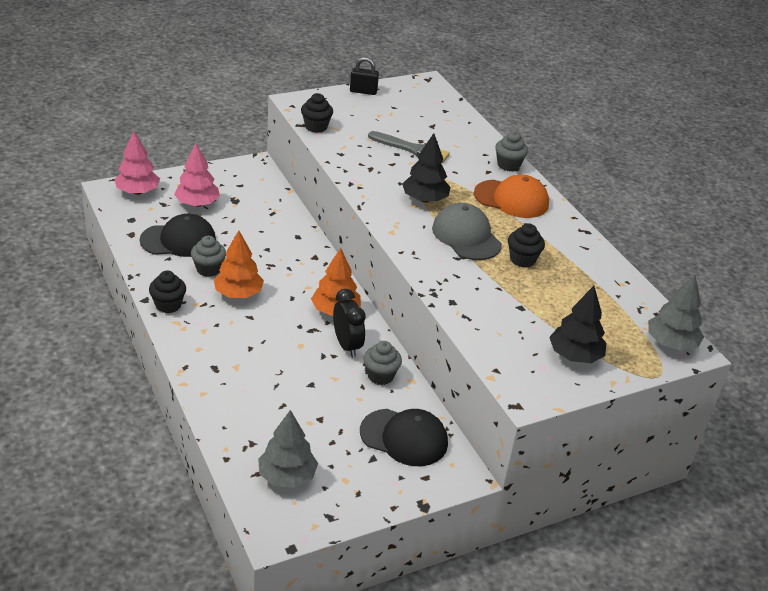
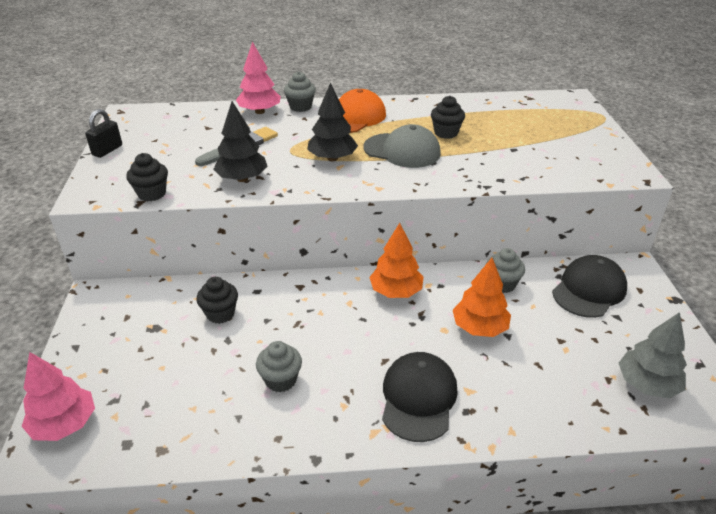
camera: 65 degrees left, 0 degrees up
(168, 305) = (336, 435): black cupcake -> black cupcake (220, 314)
(178, 240) = (205, 399): black cap -> black cap (418, 398)
(197, 204) = (138, 364): pink tree -> pink tree (260, 111)
(238, 294) = (339, 362): orange tree -> orange tree (479, 327)
(347, 345) = (452, 296): black clock -> none
(466, 236) = (402, 151): grey cap -> grey cap turned 150 degrees counterclockwise
(575, 356) = (580, 141): black tree -> black tree (242, 178)
(671, 343) = (565, 102): grey tree -> none

